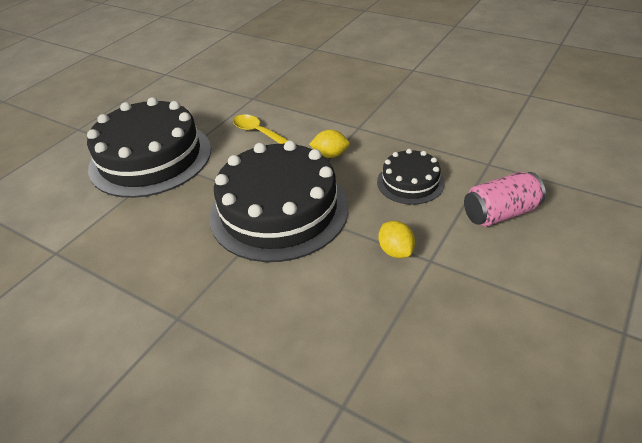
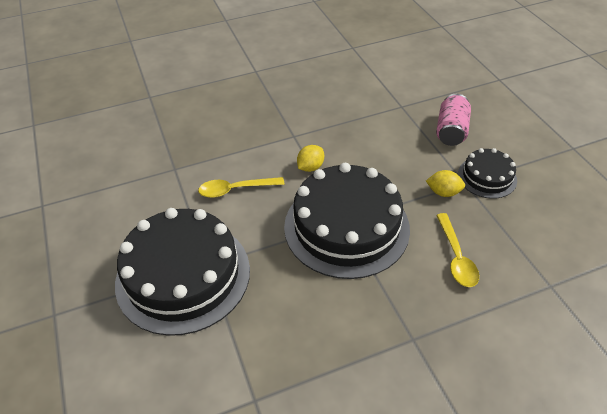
camera: 55 degrees left, 5 degrees up
(311, 302) = (456, 257): none -> yellow spoon
(410, 182) = (384, 148): black cake -> black cake (487, 177)

